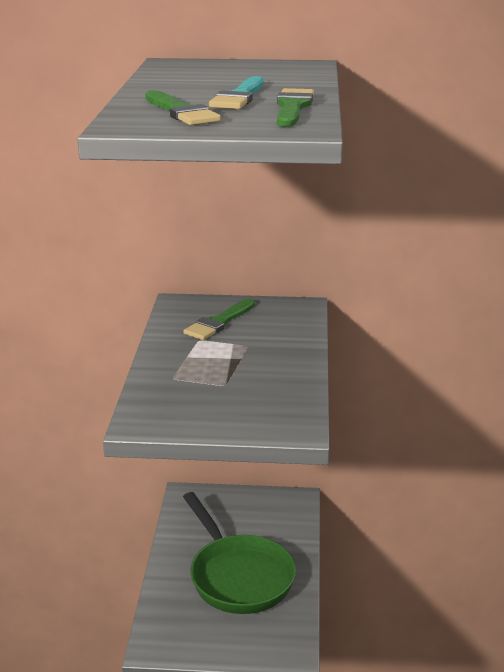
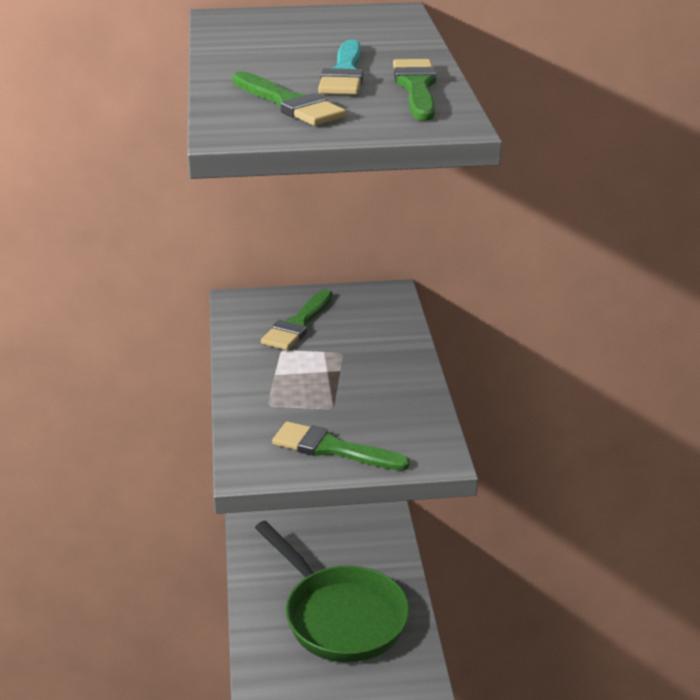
camera: 10 degrees left, 5 degrees up
(213, 415) = (332, 448): none -> green brush

